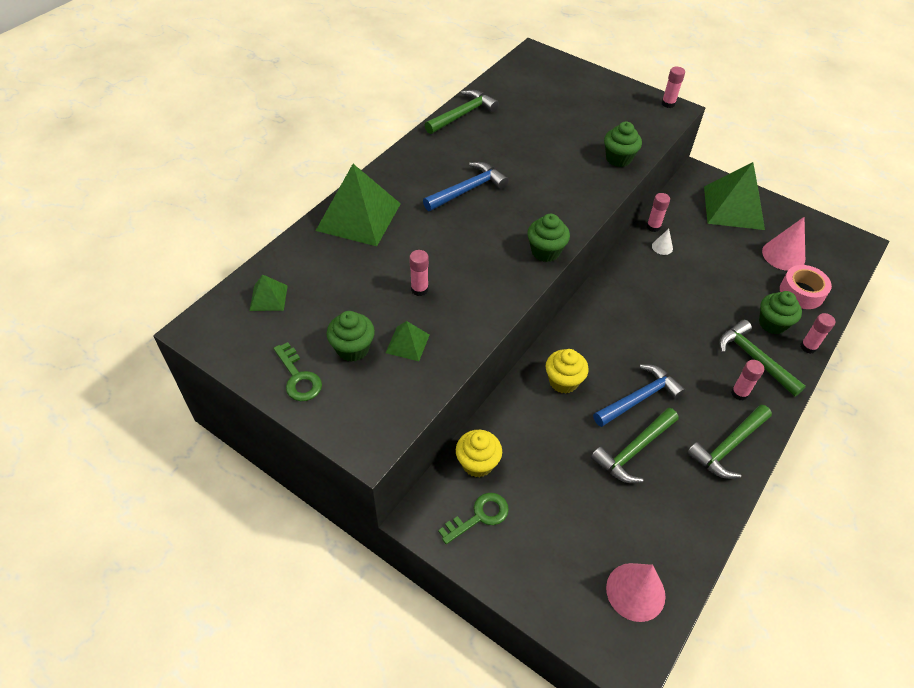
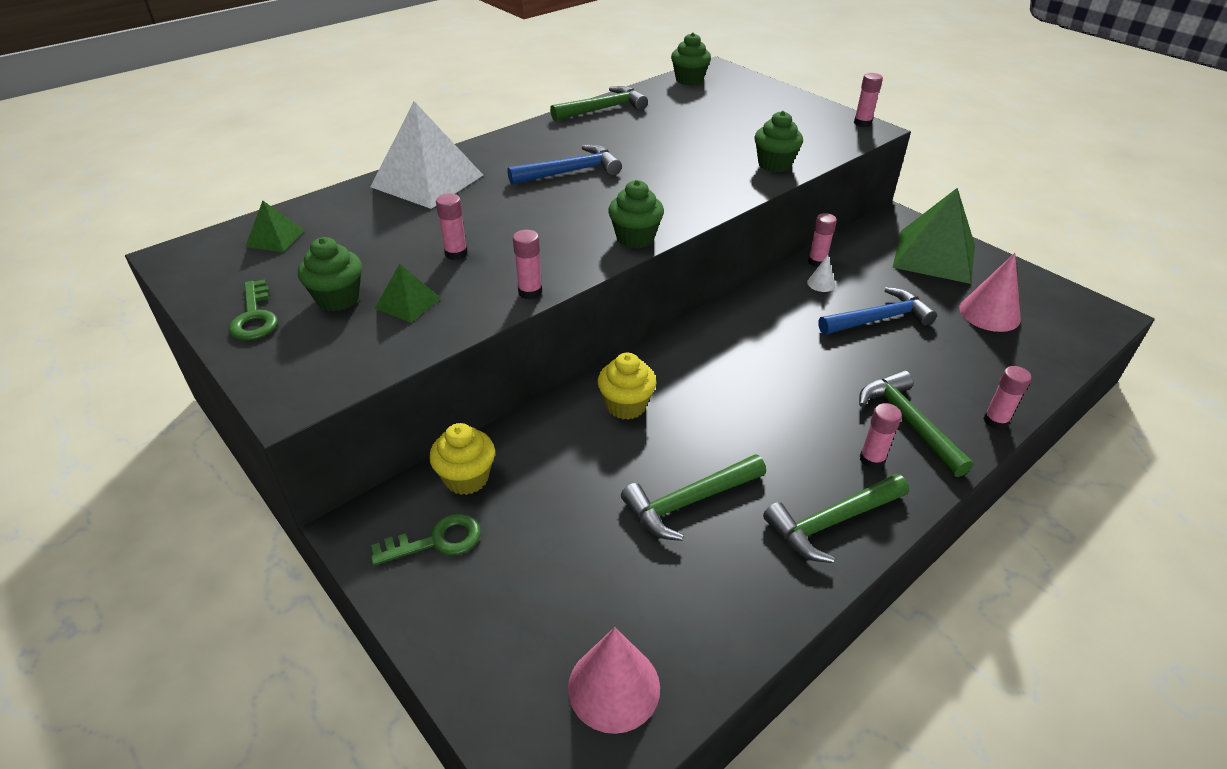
camera: 15 degrees right, 10 degrees down
(358, 217) = (427, 181): green pyramid -> white pyramid
(492, 317) = (530, 292): none -> pink glue stick
(639, 398) = (723, 441): blue hammer -> blue hammer (878, 319)
(772, 324) = (949, 386): green cupcake -> green cupcake (689, 80)
(801, 292) = (1004, 357): pink tape -> none

